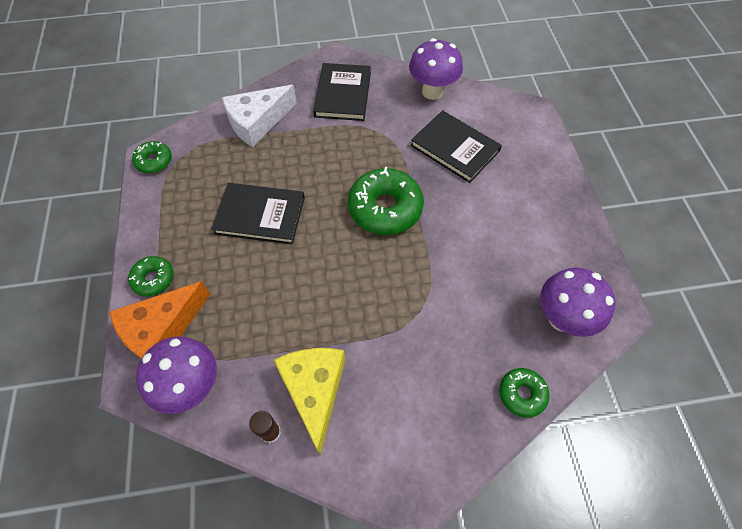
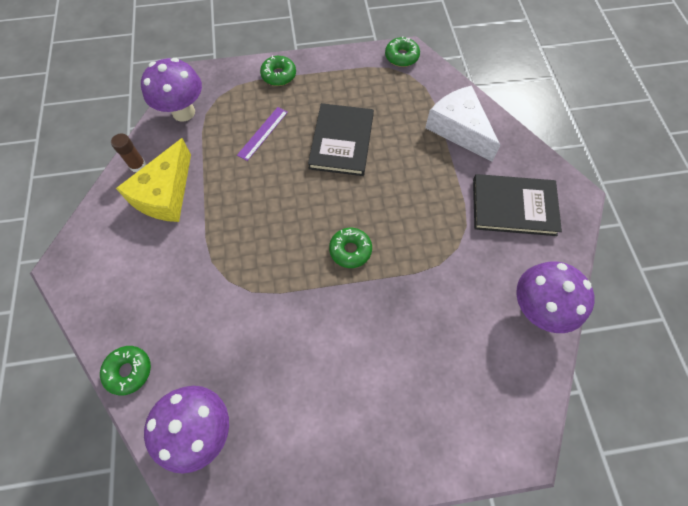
camera: 90 degrees right, 5 degrees up
(162, 329) = (233, 87): orange cheese -> none
(239, 291) = (262, 133): none -> purple ruler
(314, 390) = (165, 194): yellow cheese -> yellow cheese turned 120 degrees clockwise
(385, 208) = (350, 250): green donut -> green donut, size x0.53
(455, 148) = (441, 331): black book -> none

